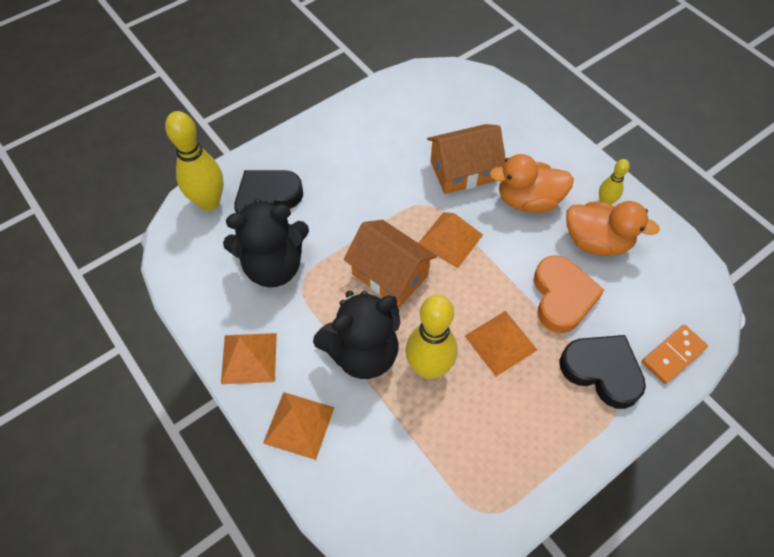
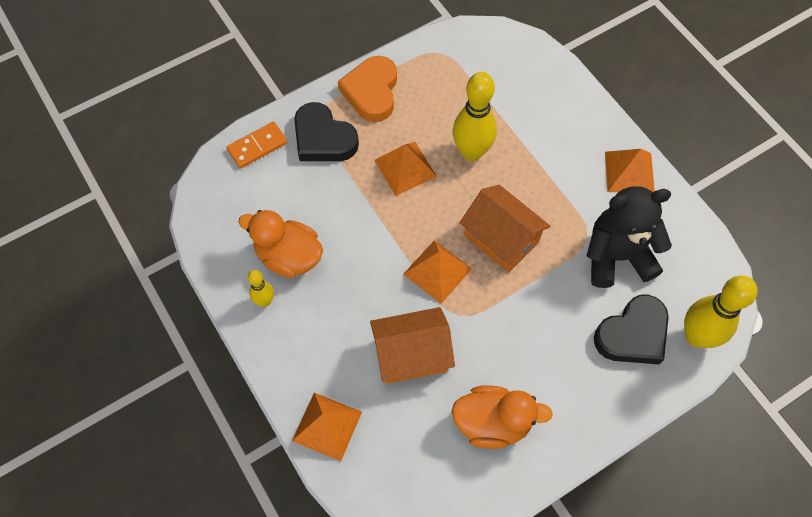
camera: 175 degrees left, 5 degrees up
(299, 425) = (581, 118): orange pyramid -> orange pyramid (327, 426)
(363, 352) = (528, 169): black teddy bear -> none
(528, 200) = (347, 310): orange duck -> orange duck (492, 423)
(562, 297) = (339, 204): orange heart -> orange heart (371, 92)

